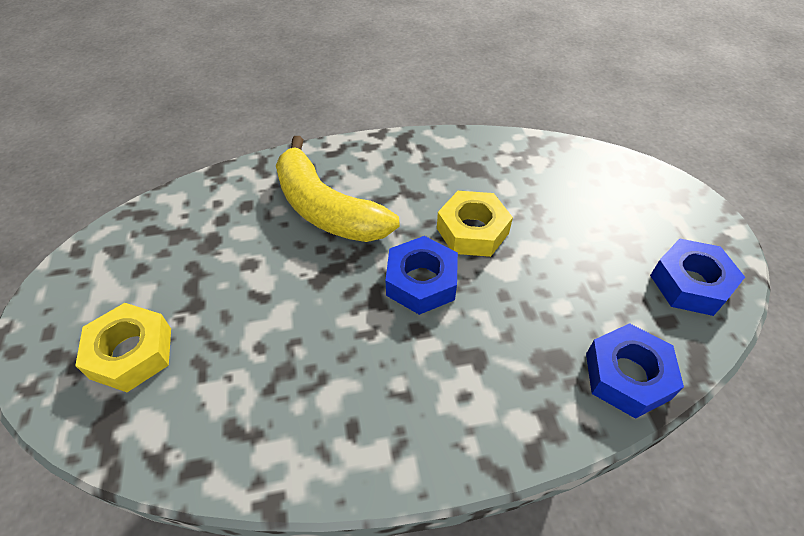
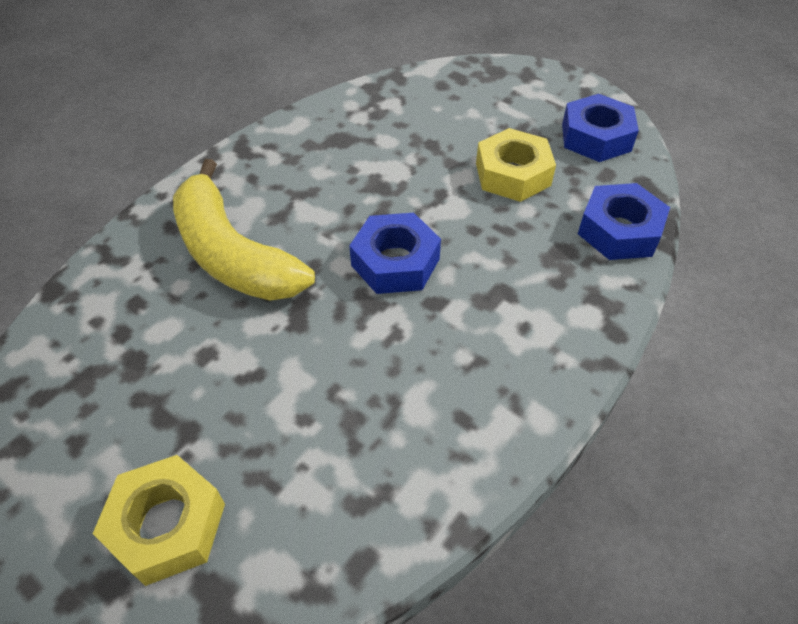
camera: 40 degrees left, 0 degrees up
(327, 209) = (233, 254): yellow banana -> yellow banana turned 45 degrees clockwise
(472, 231) = (395, 193): yellow nut -> yellow nut (512, 174)

